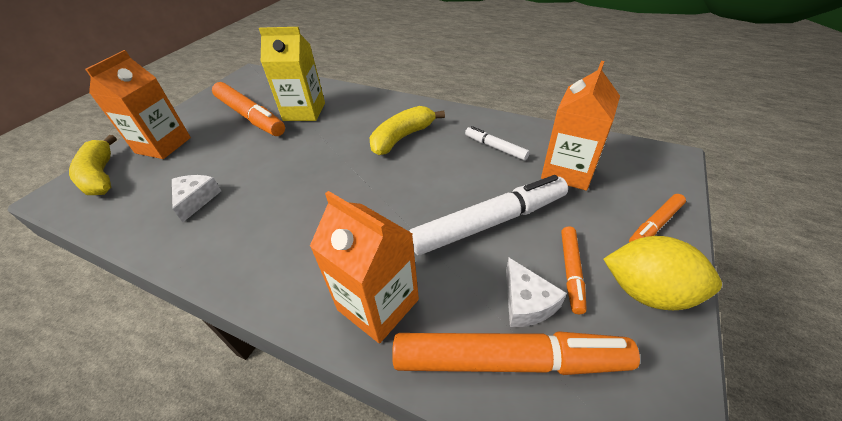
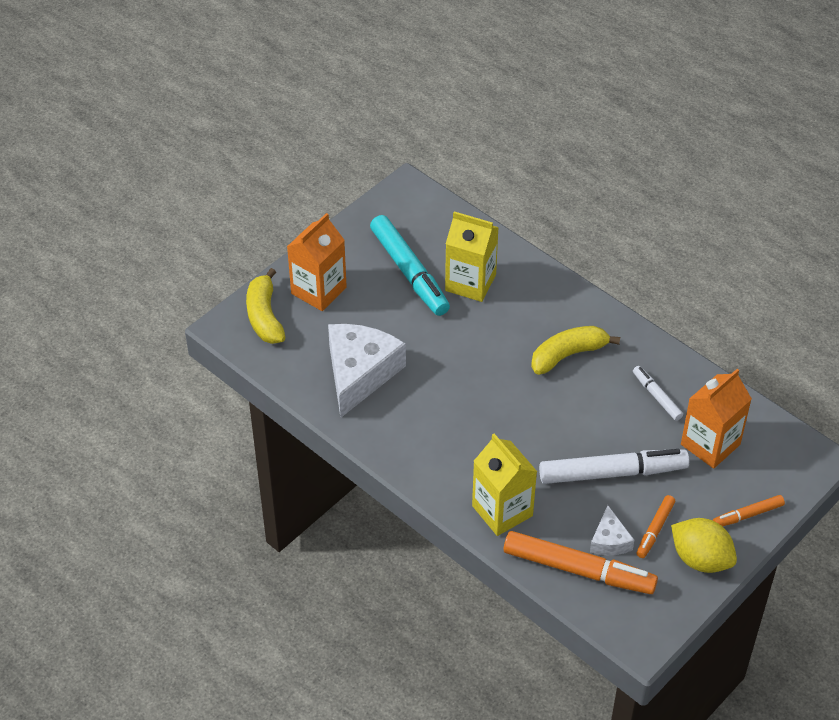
camera: 15 degrees right, 5 degrees up
(196, 200) = (360, 373): white cheese -> white cheese, size x2.04
(250, 116) = (409, 272): orange marker -> turquoise marker
(378, 304) = (502, 511): orange carton -> yellow carton

